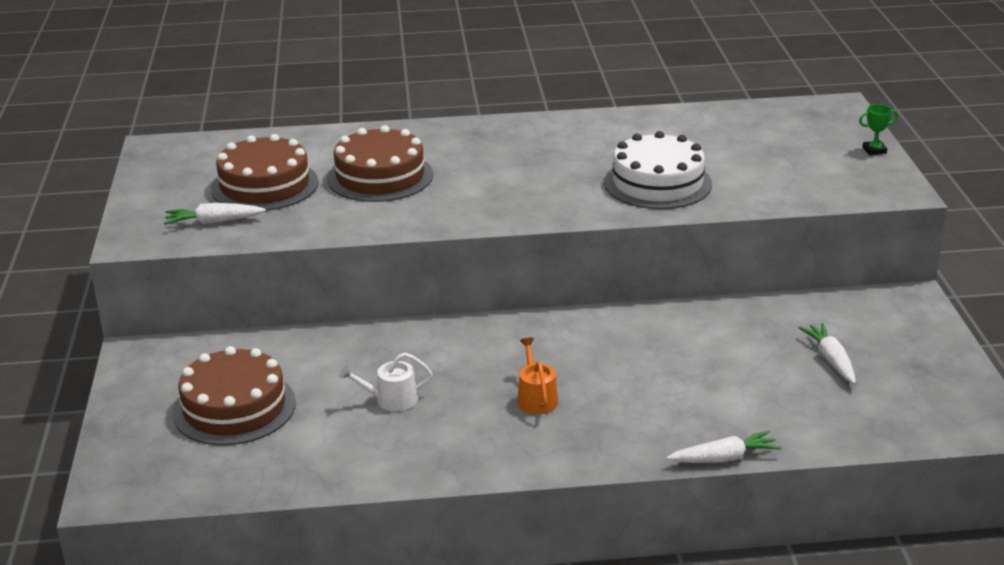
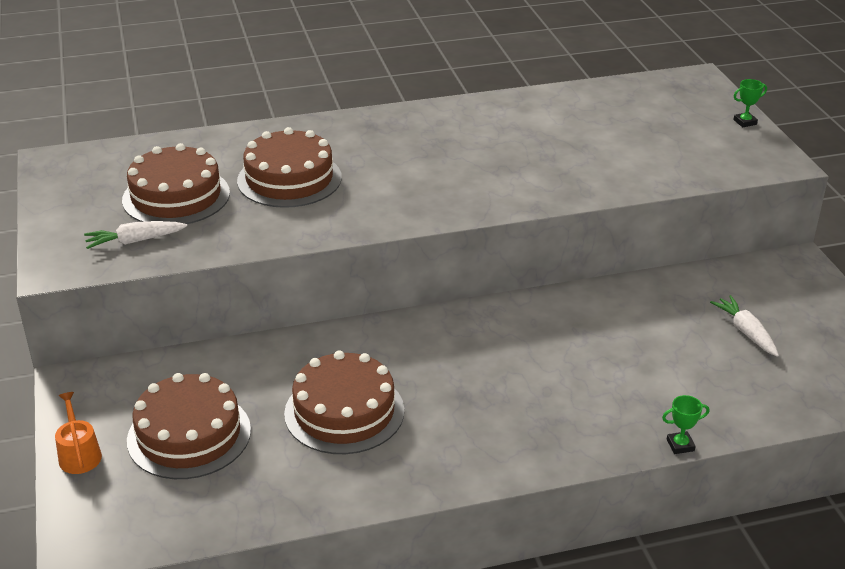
camera: 10 degrees left, 5 degrees up
(391, 400) = (344, 412): white watering can -> brown cake
(536, 398) = (485, 397): orange watering can -> orange watering can (79, 454)
(657, 183) = (558, 169): white cake -> none
(724, 458) = (680, 445): white carrot -> green trophy

